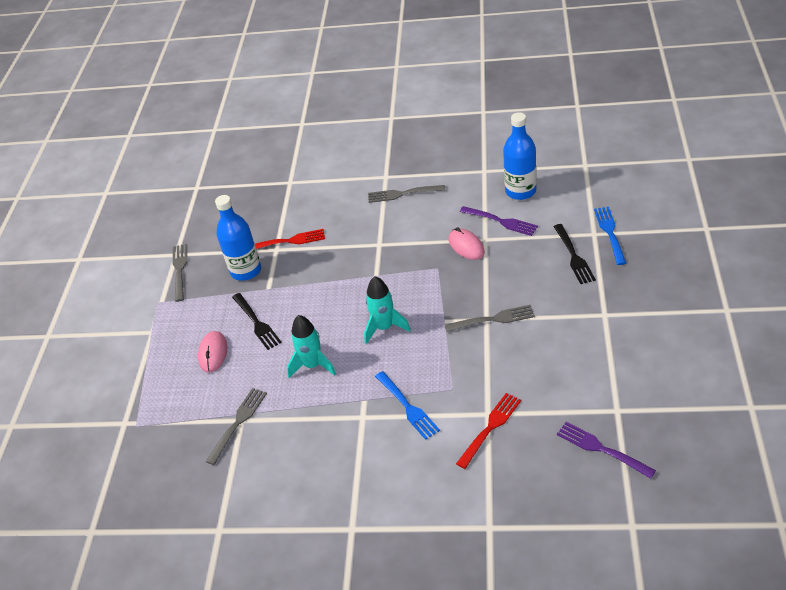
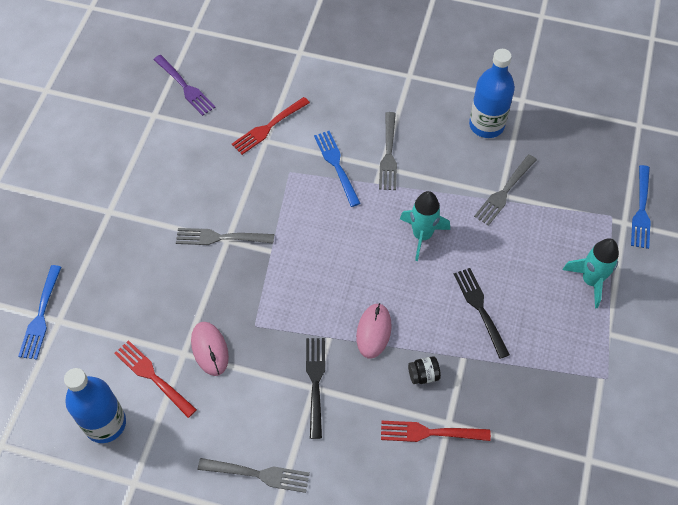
camera: 175 degrees left, 15 degrees up
(106, 439) = (641, 209): none -> blue fork
(180, 270) = (580, 426): grey fork -> grey fork (388, 154)
(213, 353) = (532, 281): pink mouse -> pink mouse (373, 331)
(246, 271) = (491, 397): blue bottle -> blue bottle (486, 125)
(298, 271) = (423, 375): none -> black jar
(384, 327) = (337, 260): turquoise rocket -> turquoise rocket (590, 281)
(500, 221) = (153, 377): purple fork -> red fork
(573, 256) = (98, 295): black fork -> black fork (315, 383)

